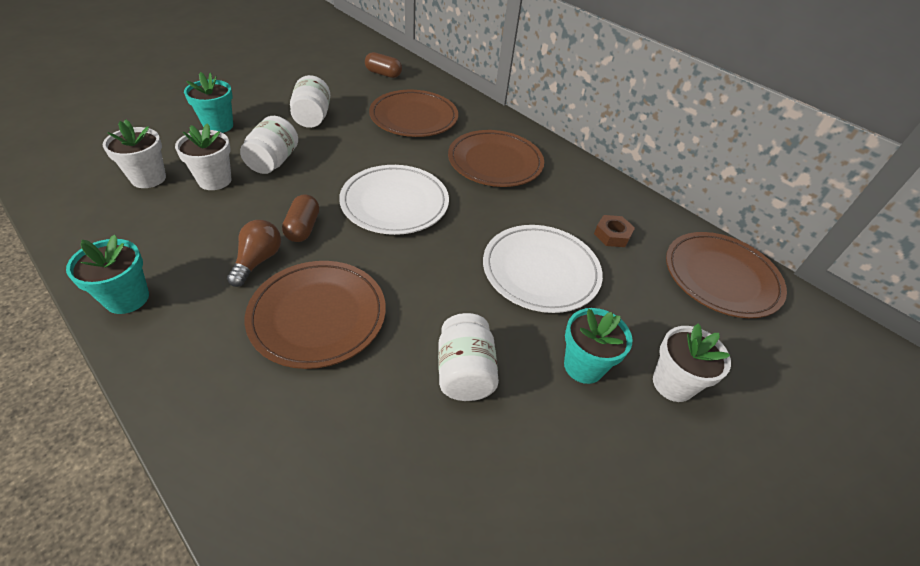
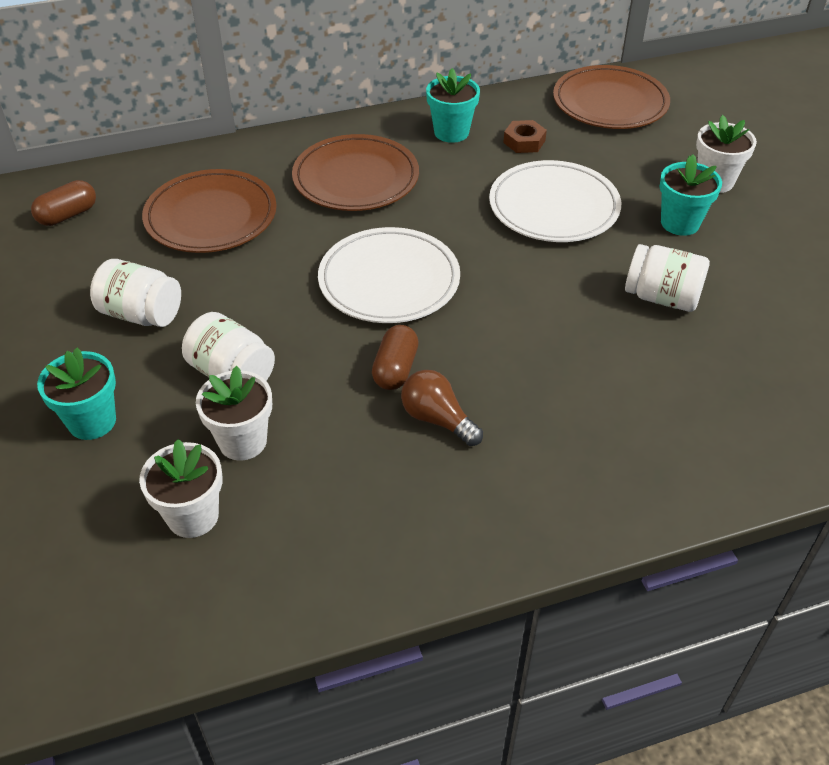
camera: 60 degrees left, 0 degrees up
(127, 298) = (452, 549): turquoise flower pot -> turquoise flower pot (451, 132)
(303, 228) = (395, 369): brown capsule -> brown capsule turned 75 degrees clockwise
(318, 316) = (550, 383): brown plate -> none

